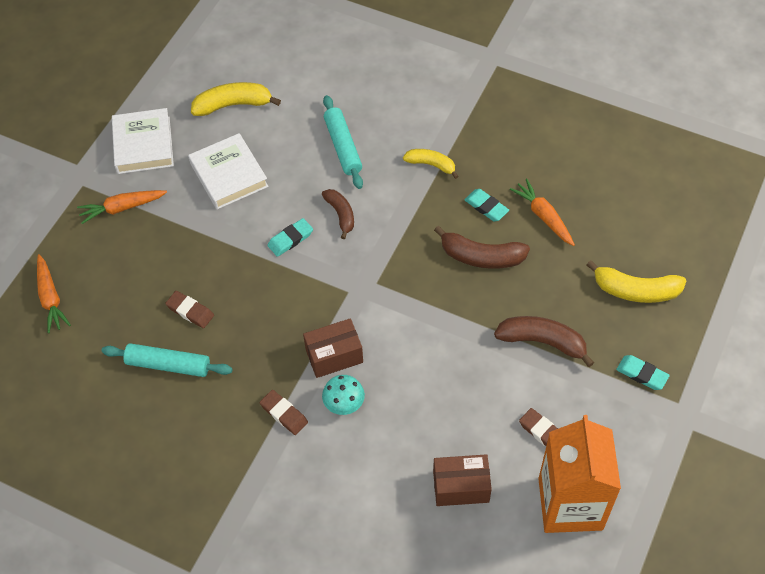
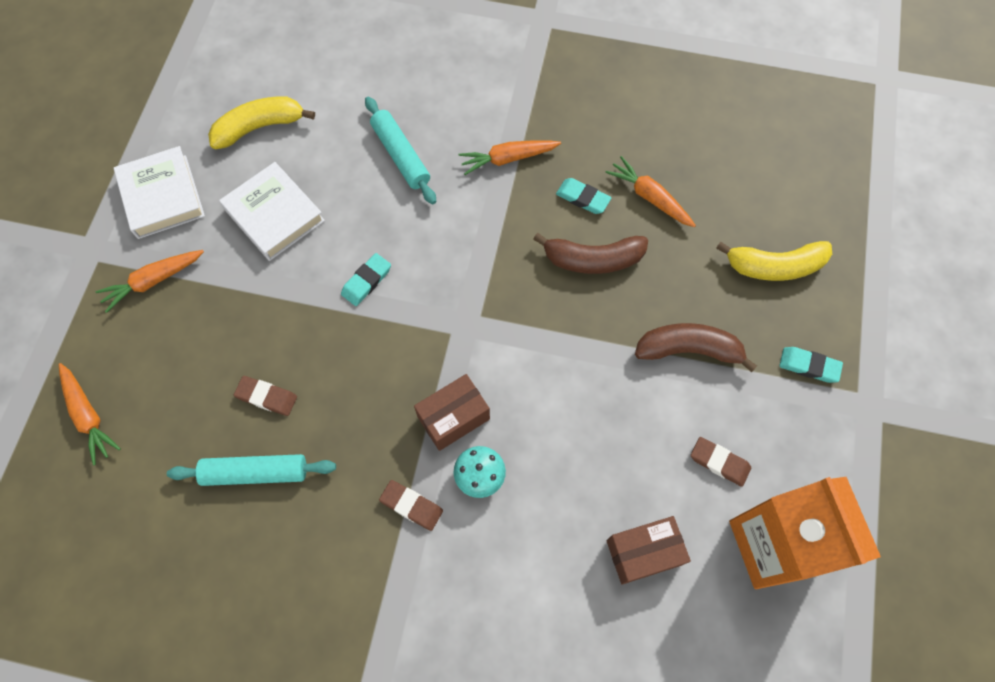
camera: 15 degrees left, 10 degrees up
(341, 215) = (418, 239): brown banana -> none
(431, 165) = (508, 159): yellow banana -> orange carrot

